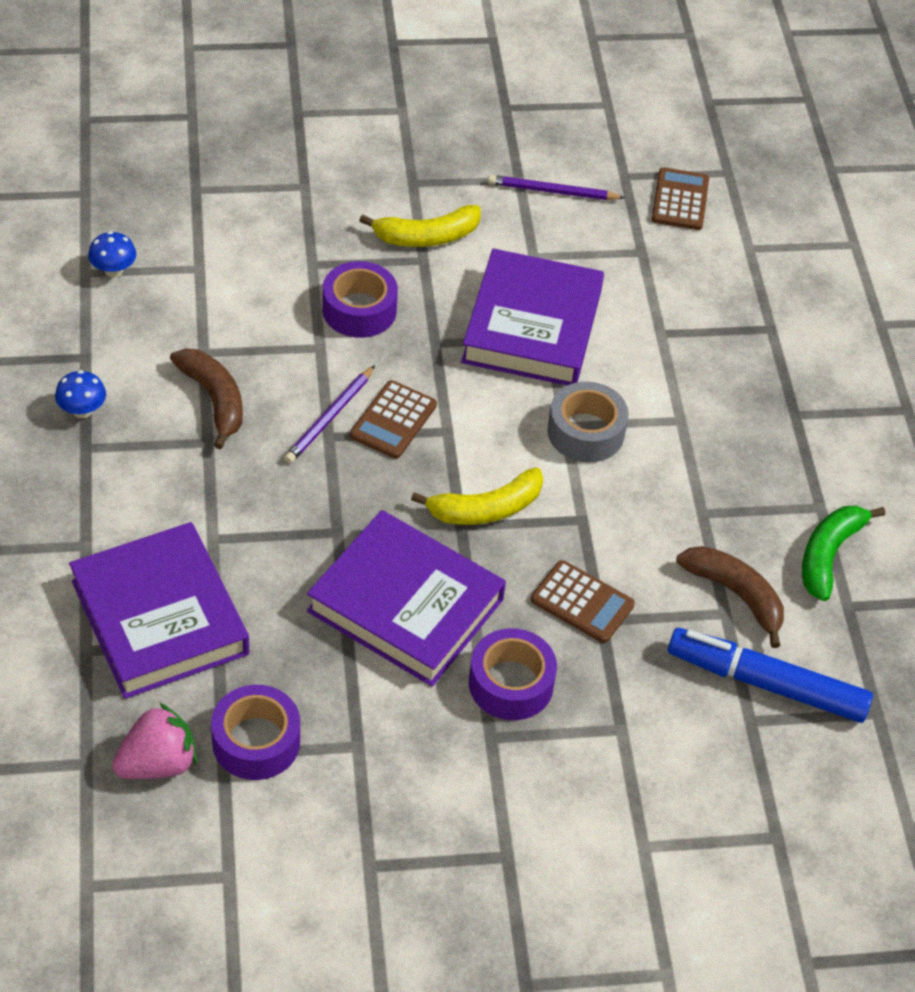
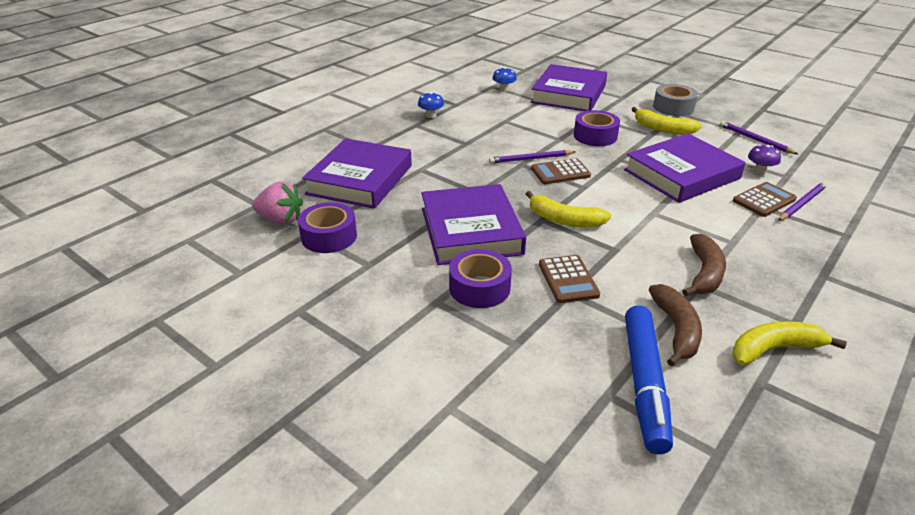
camera: 50 degrees right, 15 degrees down
(214, 400) = (488, 134): brown banana -> brown banana (704, 273)
(223, 224) = (569, 94): none -> purple book
(585, 432) = (663, 220): grey tape -> grey tape (673, 107)
(608, 261) = (759, 171): none -> purple mushroom
(680, 200) = (836, 168): brown calculator -> brown calculator (764, 200)
(694, 299) = (801, 203): none -> purple pencil
(766, 683) = (644, 383): blue marker -> blue marker turned 150 degrees counterclockwise
(828, 555) = (774, 349): green banana -> yellow banana

